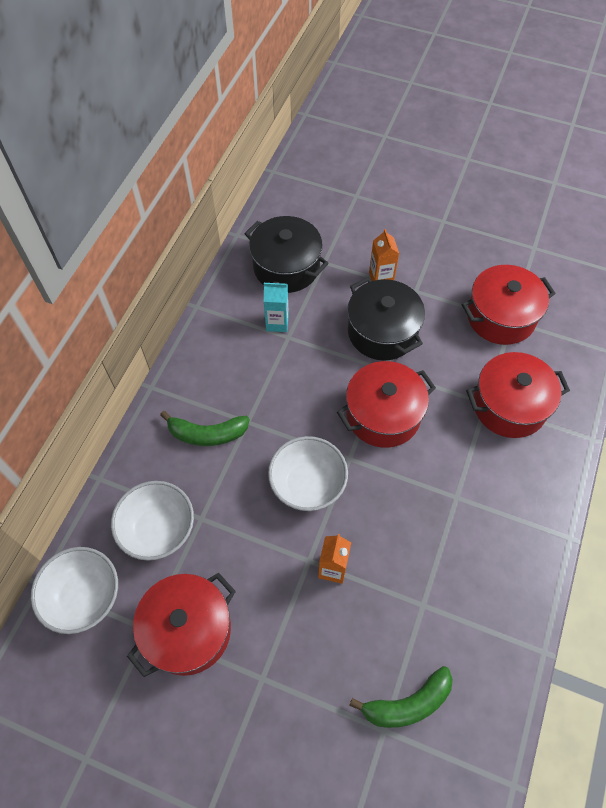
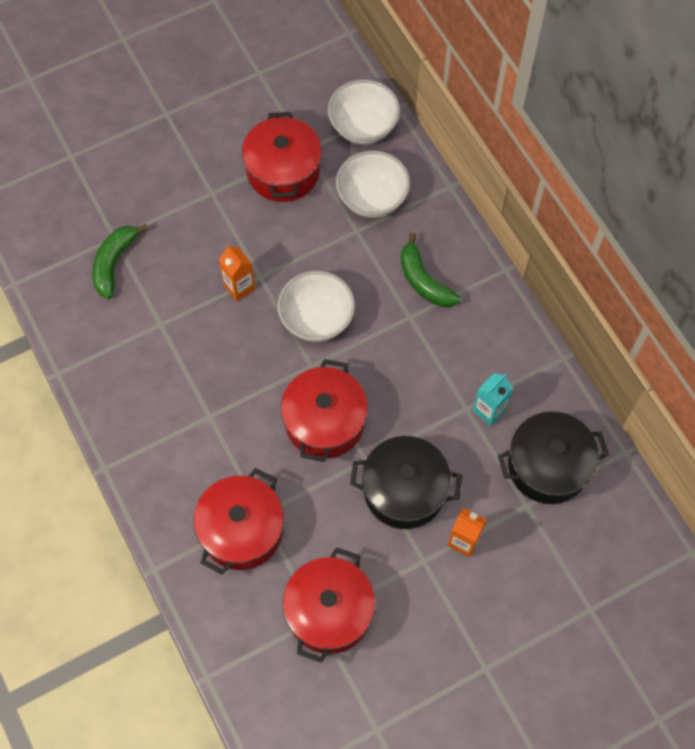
camera: 130 degrees right, 5 degrees up
(207, 434) = (424, 281): green banana -> green banana turned 75 degrees counterclockwise

